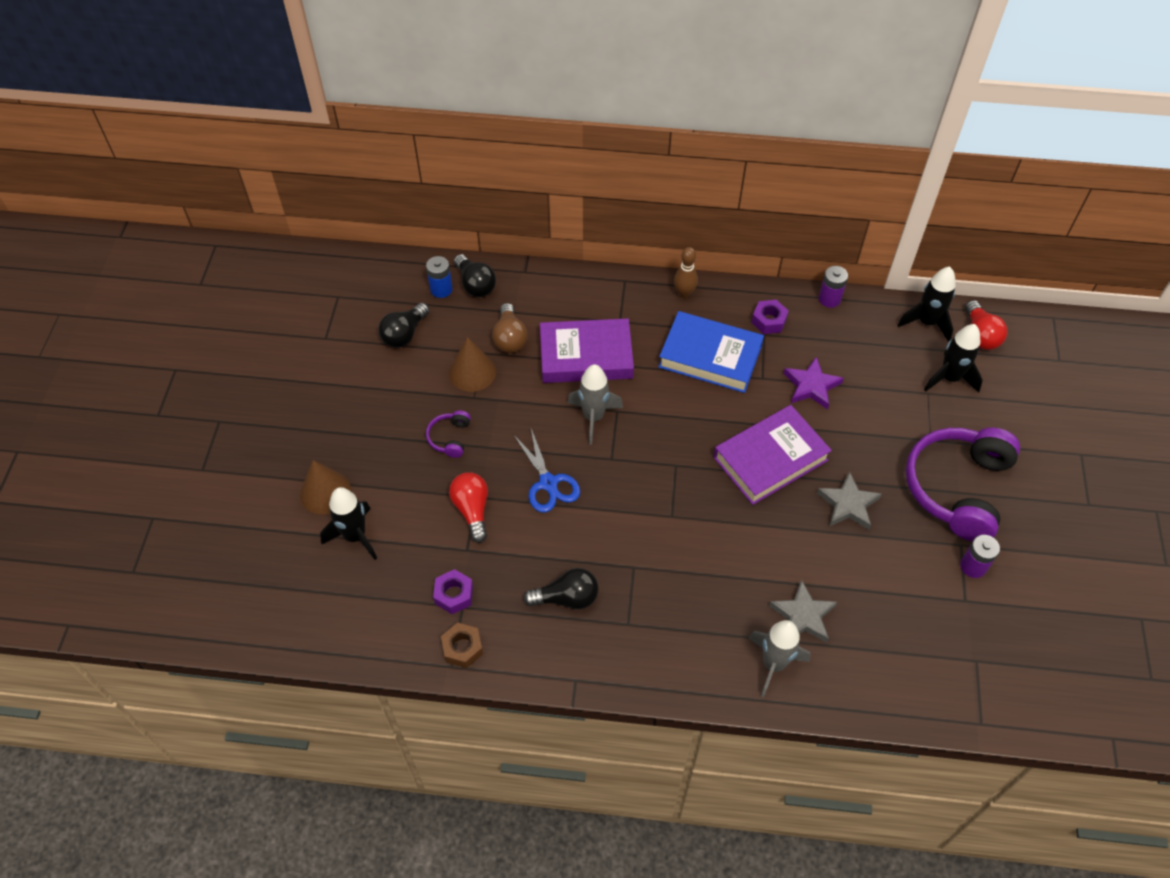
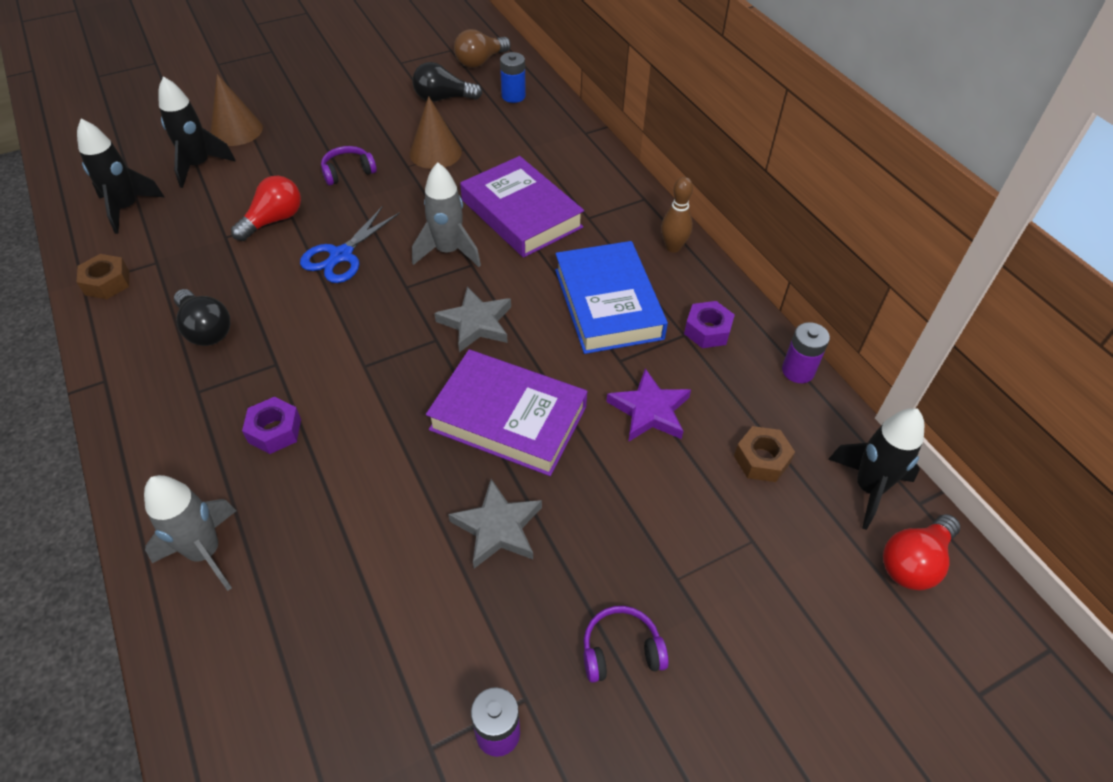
camera: 55 degrees right, 5 degrees down
(454, 595) = (167, 251): purple nut -> purple nut (274, 431)
(475, 285) = (539, 112): black light bulb -> none
(510, 338) = (496, 157): brown light bulb -> brown light bulb (480, 61)
(803, 615) = (295, 552): grey star -> grey star (476, 323)
(879, 356) = (761, 459): none -> brown nut
(949, 378) = (801, 556): black rocket -> black rocket (127, 208)
(957, 488) = (621, 650): purple headphones -> purple headphones, size x0.42

